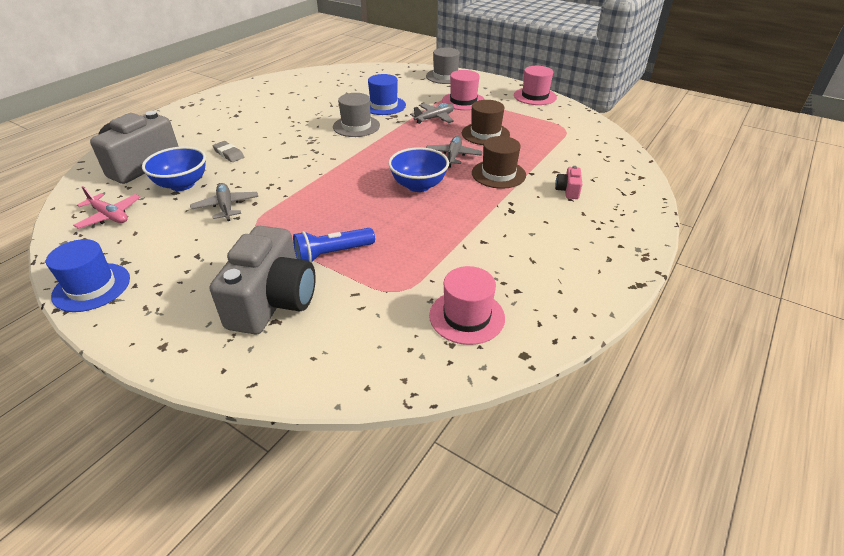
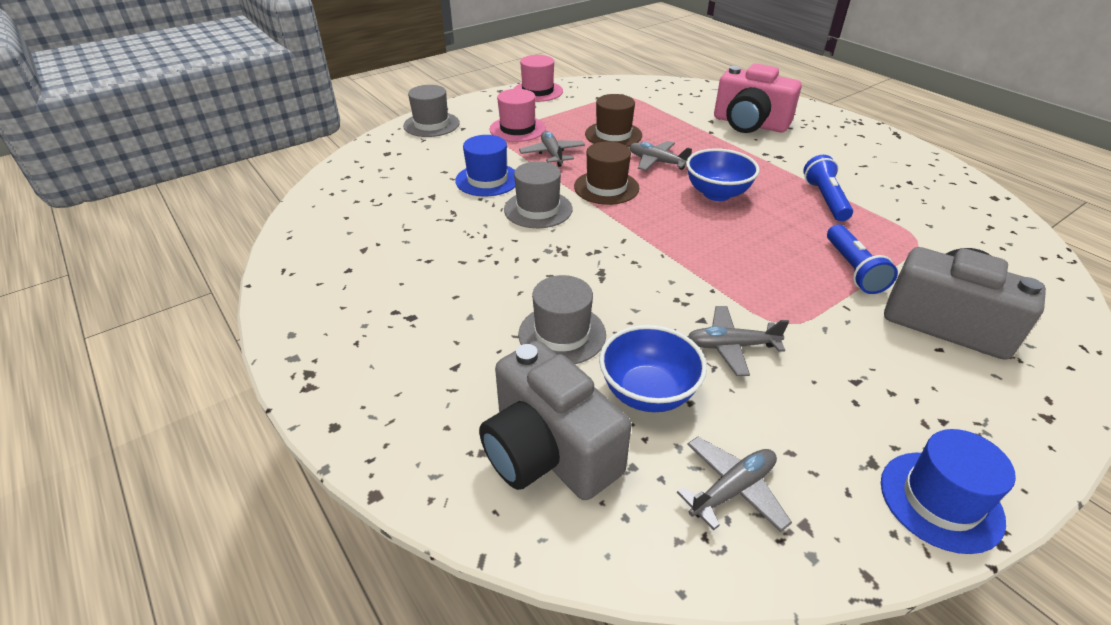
camera: 70 degrees left, 0 degrees up
(110, 216) = (732, 490): pink plane -> grey plane
(229, 154) = (562, 334): grey eraser -> grey hat
(443, 238) = (825, 199): none -> blue flashlight
(467, 316) = (951, 212): pink hat -> none
(498, 174) = (707, 147): brown hat -> brown hat (606, 187)
(568, 190) = (749, 124): pink camera -> pink camera, size x2.38

